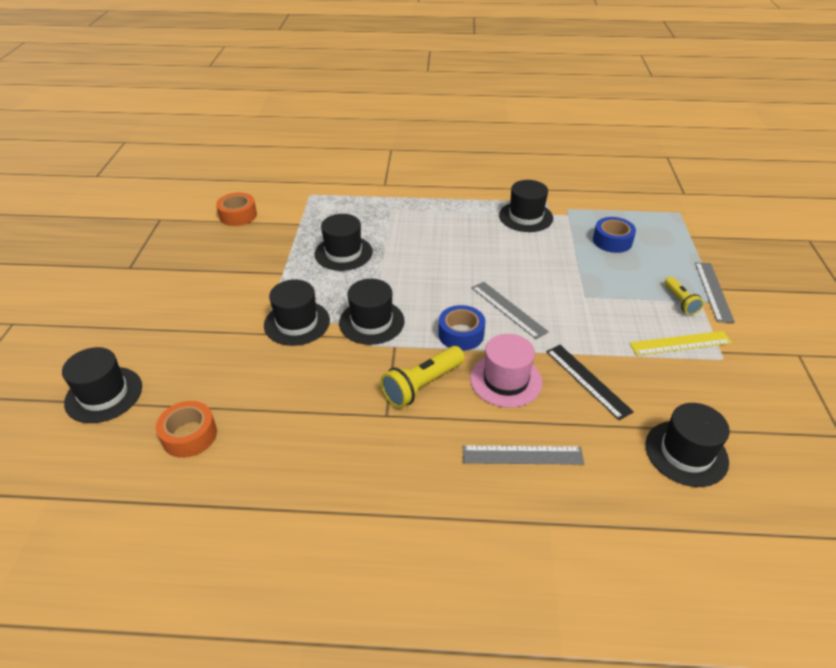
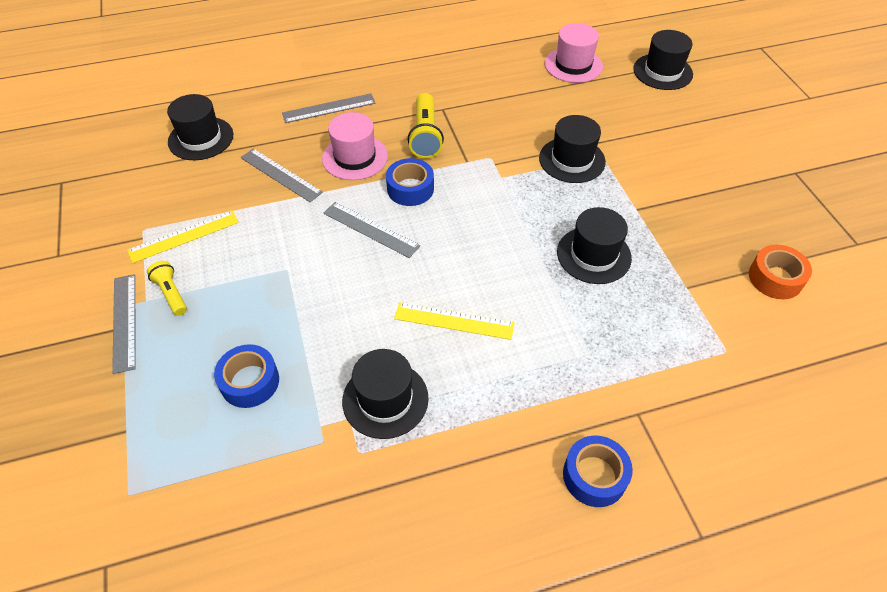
camera: 160 degrees right, 10 degrees up
(189, 435) = (573, 65): orange tape -> pink hat
(371, 322) = (503, 179): black hat -> none
(422, 385) = (425, 136): yellow flashlight -> yellow flashlight turned 150 degrees clockwise
(425, 172) = (594, 476): none -> blue tape
(466, 241) = (454, 321): none -> yellow ruler
(587, 380) = (281, 175): black ruler -> grey ruler

